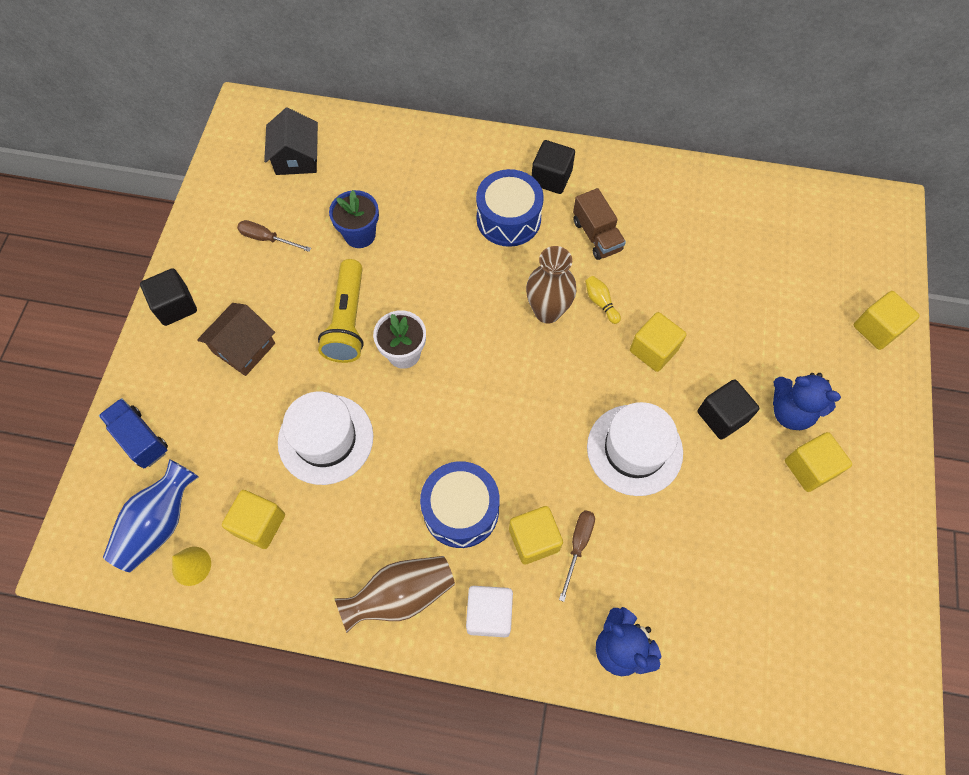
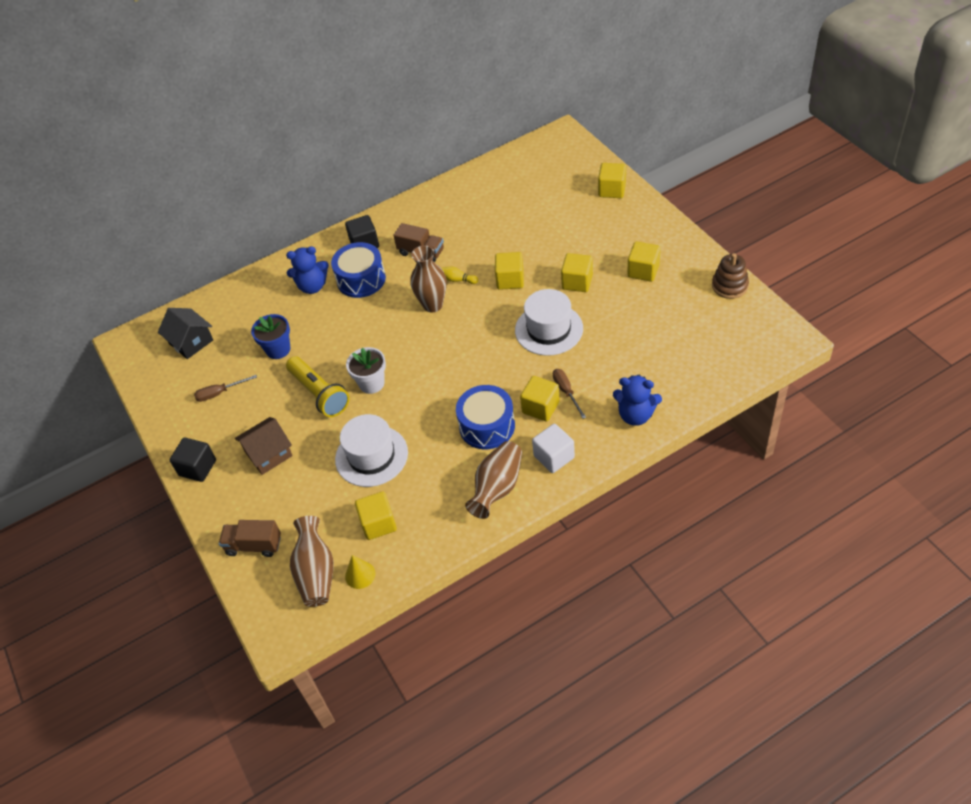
camera: 35 degrees left, 15 degrees down
(140, 439) = (254, 545): blue truck -> brown truck
(159, 524) = (316, 573): blue vase -> brown vase
(244, 348) = (268, 454): brown house -> brown house turned 60 degrees clockwise
(722, 416) = (577, 282): black cube -> yellow cube
(790, 411) = (608, 255): blue teddy bear -> blue teddy bear (312, 286)
(892, 580) = (729, 286): none -> brown stacking toy

